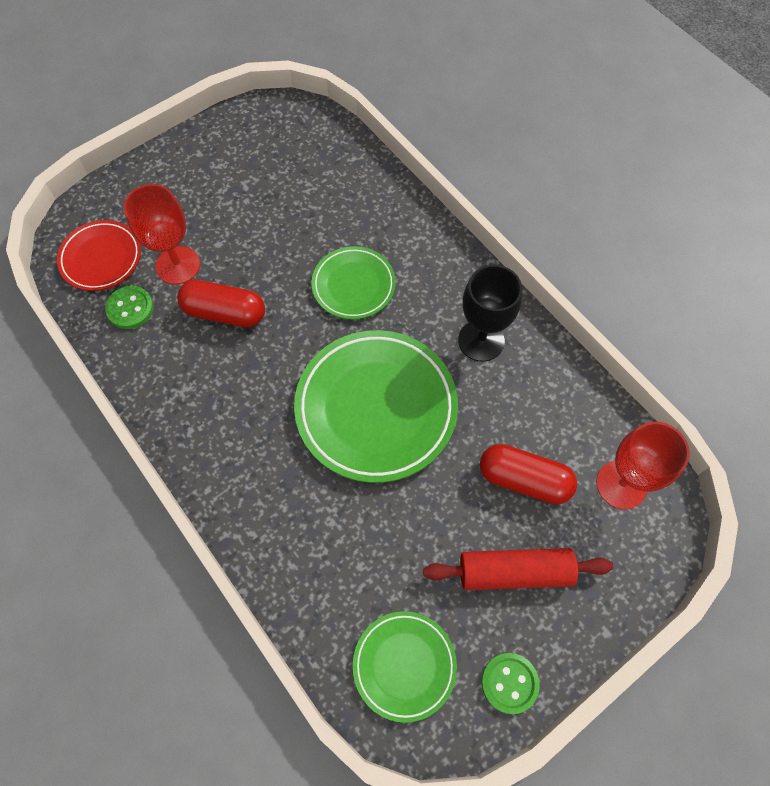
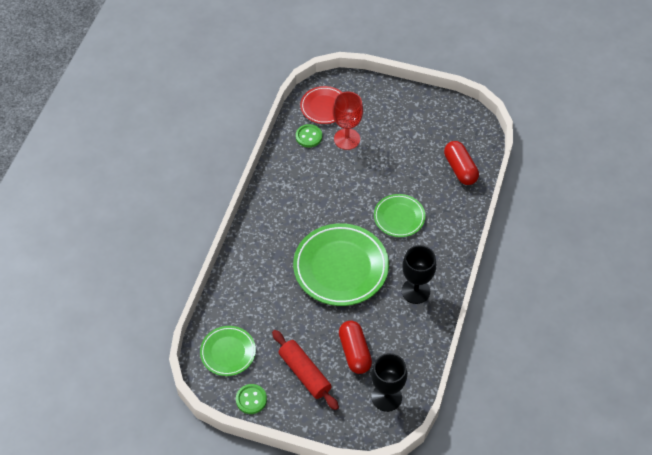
camera: 55 degrees right, 10 degrees down
(224, 312) = (338, 174): red capsule -> red capsule (460, 169)
(621, 484) = (386, 397): red goblet -> black goblet

